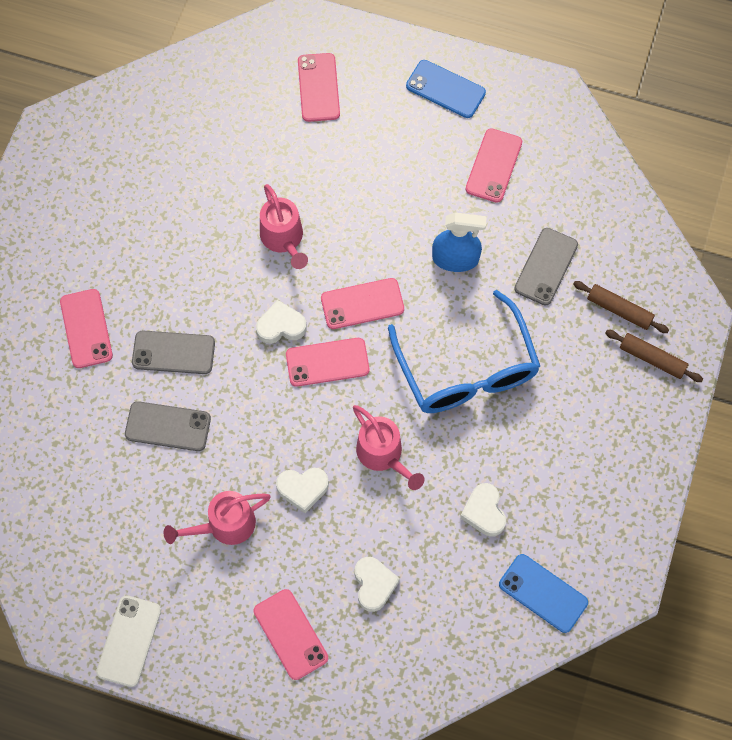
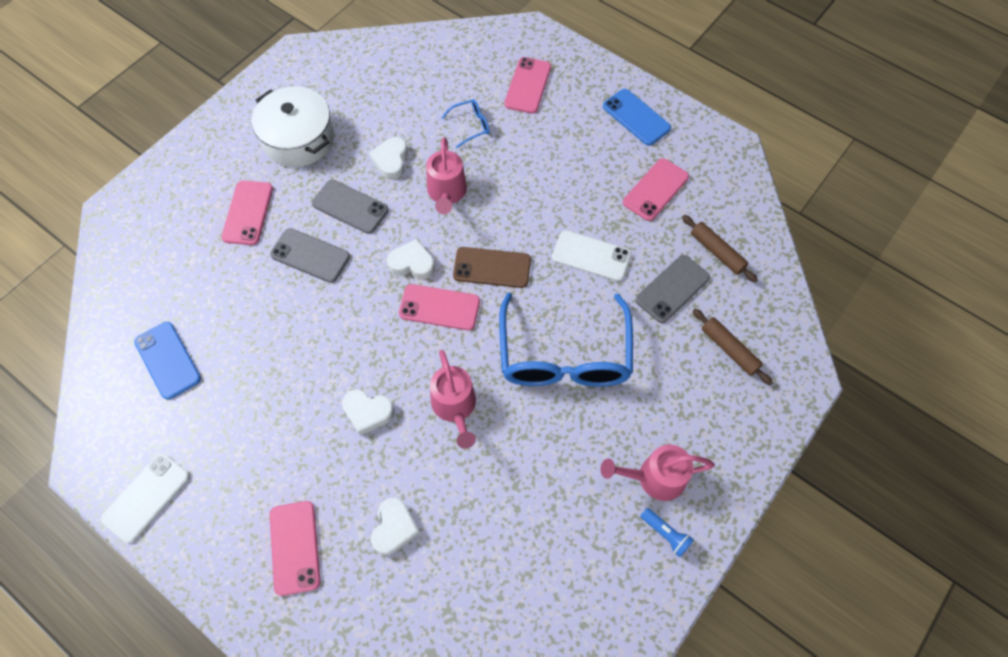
camera: 20 degrees right, 5 degrees down
(100, 229) = (298, 139): none -> white pot
(168, 426) = (275, 316): grey phone -> grey phone (350, 207)
(224, 525) = (282, 421): pink watering can -> pink watering can (654, 478)
(277, 154) = (470, 126): none -> blue glasses
(362, 304) = (492, 268): pink phone -> brown phone
(455, 259) = (591, 256): blue spray bottle -> white phone
(484, 512) = (529, 495): white heart -> white heart (391, 161)
(543, 593) = (556, 599): blue phone -> blue phone (168, 360)
(618, 503) = (666, 534): none -> blue flashlight
(652, 359) = (747, 405): brown rolling pin -> brown rolling pin (717, 252)

